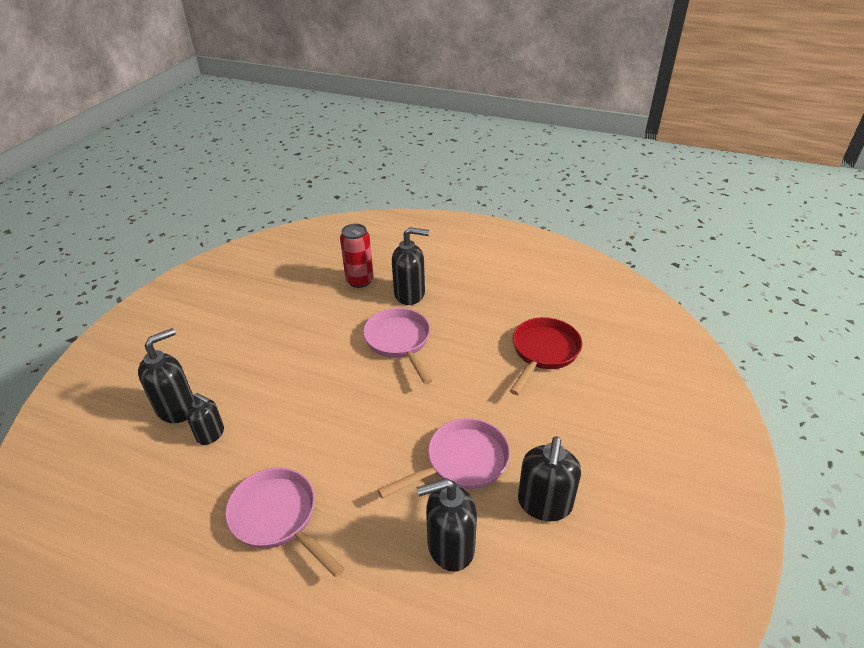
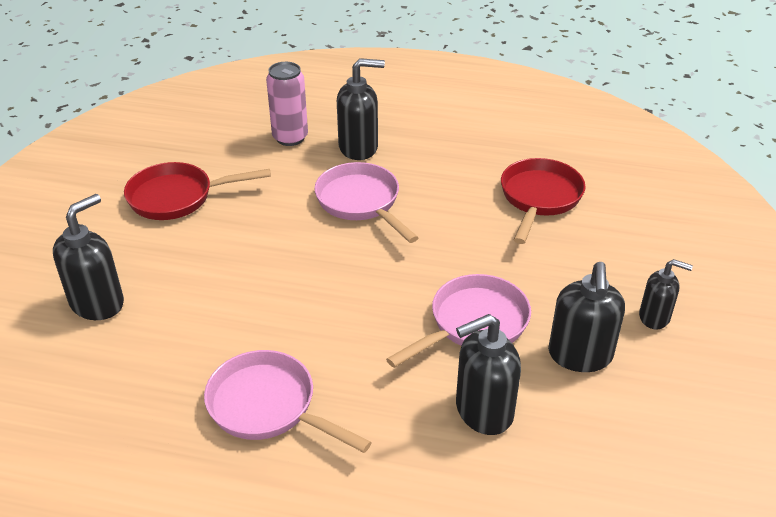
camera: 10 degrees left, 0 degrees up
(211, 434) = (153, 327): black soap dispenser -> black soap dispenser (654, 317)
(262, 323) = (177, 197): none -> red pan
(359, 281) = (290, 138): red can -> pink can

